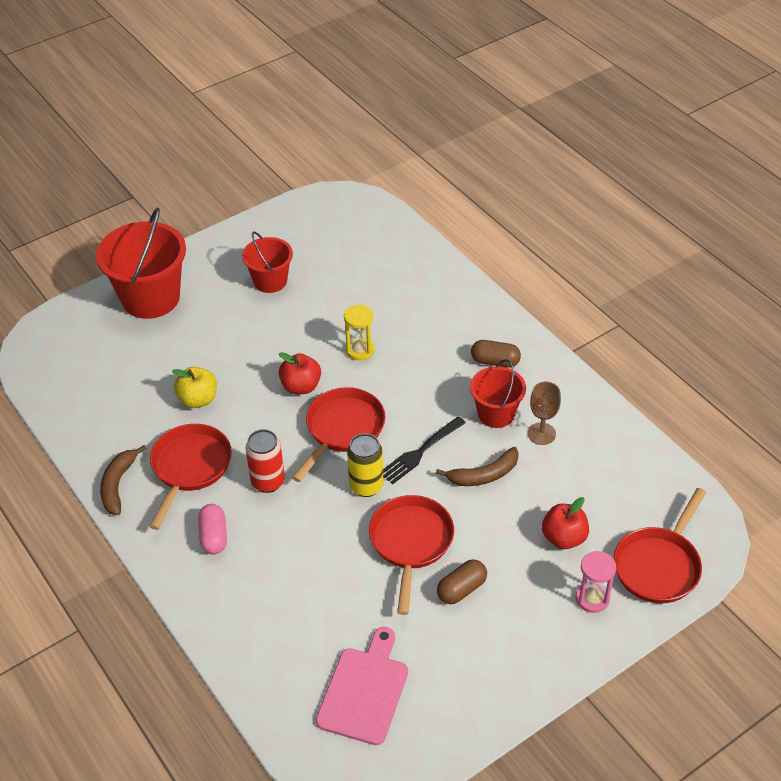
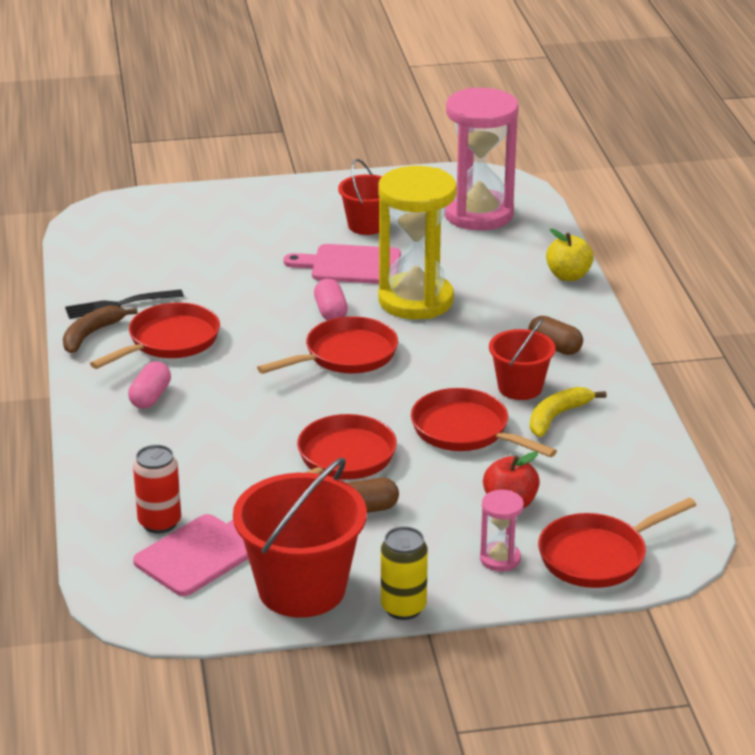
camera: 25 degrees right, 15 degrees down
(151, 298) = (236, 208): red bucket -> red bucket (301, 589)
(198, 399) = (219, 294): yellow apple -> yellow apple (568, 276)
(268, 482) = (237, 373): red can -> red can (159, 523)
(284, 329) = (350, 265): none -> pink cutting board
(301, 386) = (330, 312): red apple -> pink capsule
(350, 240) = (478, 214): none -> pink hourglass
(360, 350) = (415, 300): yellow hourglass -> yellow hourglass, size x2.24
(366, 486) = (333, 404): yellow can -> yellow can (403, 608)
(421, 451) = (413, 394): black fork -> black fork (120, 304)
(484, 475) = (465, 431): brown banana -> red pan
(541, 434) = (557, 416): brown goblet -> yellow banana

